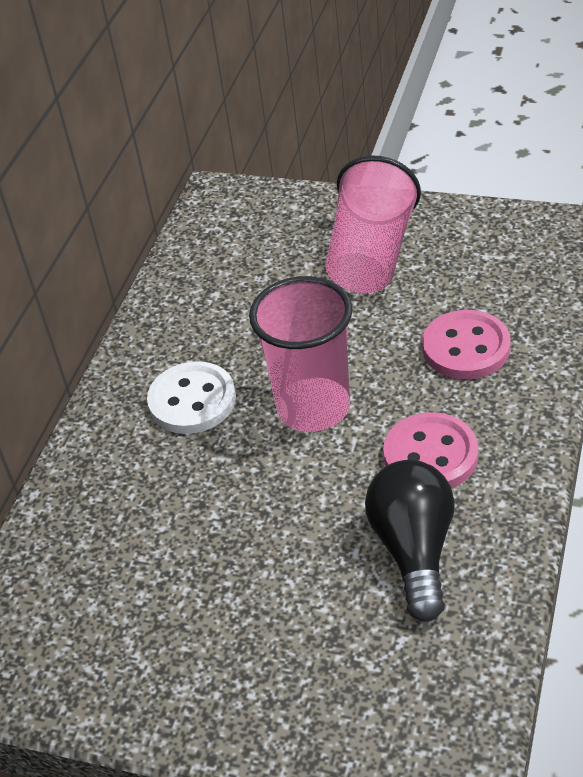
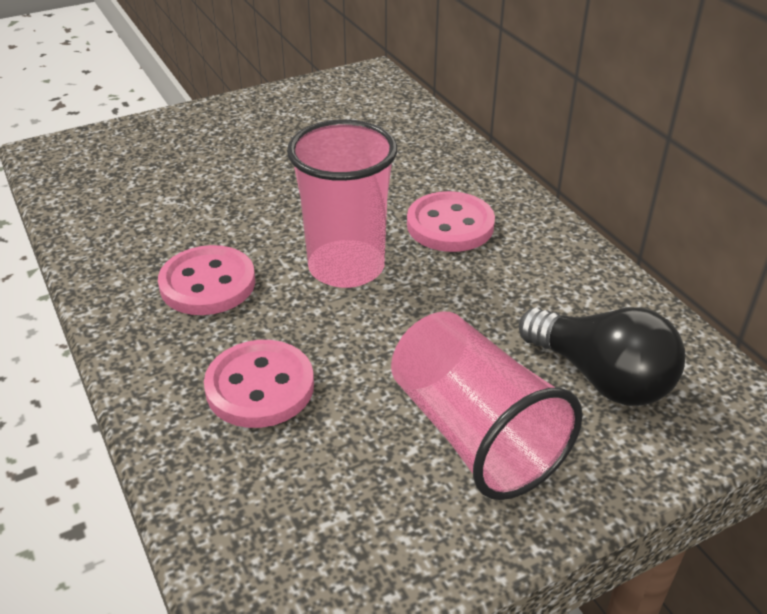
camera: 130 degrees right, 5 degrees down
(192, 401) = (450, 225): white button -> pink button
(414, 550) = (164, 225): black light bulb -> black light bulb (601, 377)

